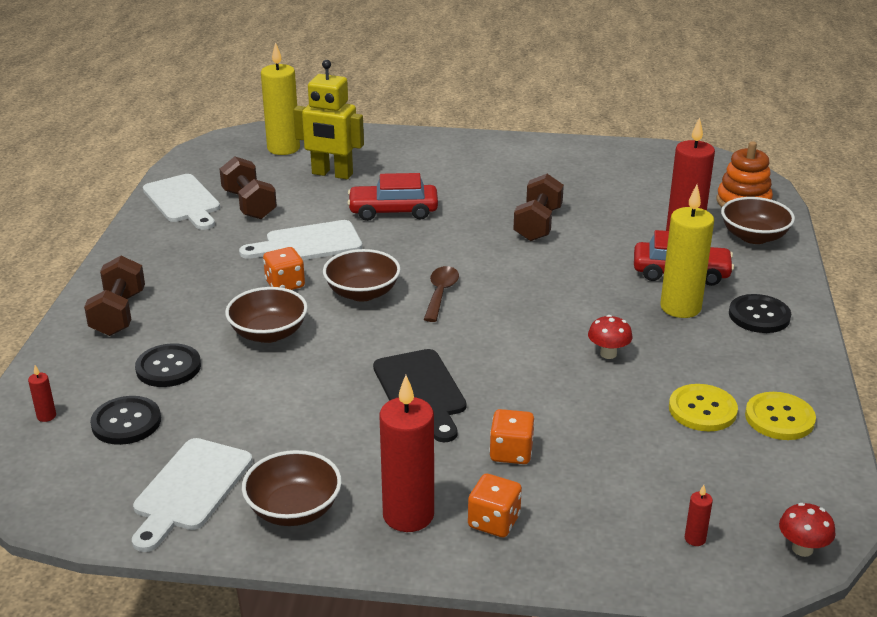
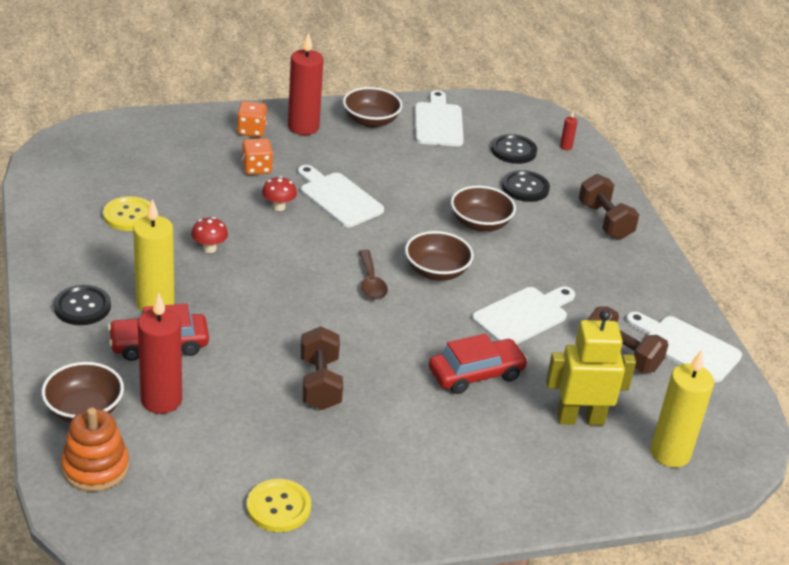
camera: 155 degrees right, 5 degrees up
(285, 284) = (506, 269): orange dice -> none
(421, 391) = (338, 198): black cutting board -> white cutting board
(695, 539) = (128, 138): red candle -> none
(779, 418) = (70, 218): yellow button -> yellow button (278, 507)
(802, 549) = (62, 142): red mushroom -> red mushroom (278, 207)

